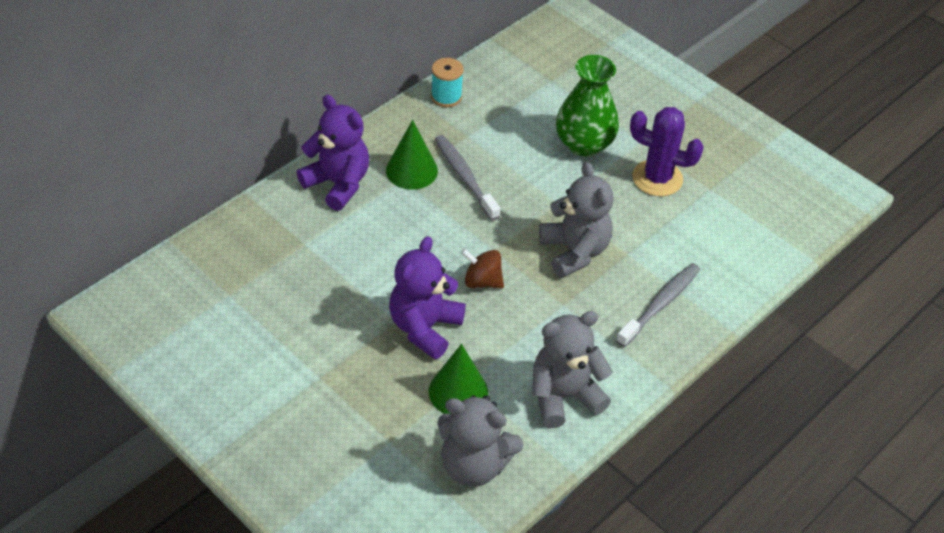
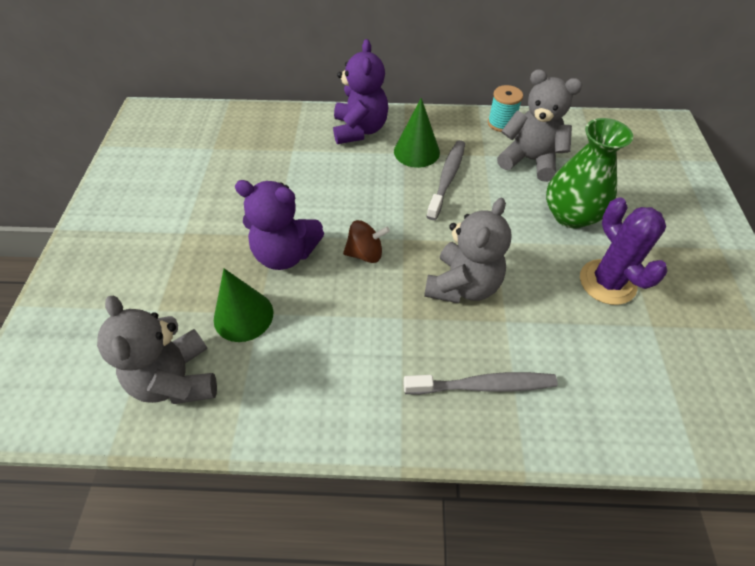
camera: 50 degrees right, 5 degrees up
(425, 328) = (285, 254): purple teddy bear -> purple teddy bear turned 150 degrees counterclockwise
(482, 281) = (365, 253): brown spinning top -> brown spinning top turned 105 degrees clockwise
(564, 396) = (307, 389): grey teddy bear -> grey teddy bear (529, 160)

